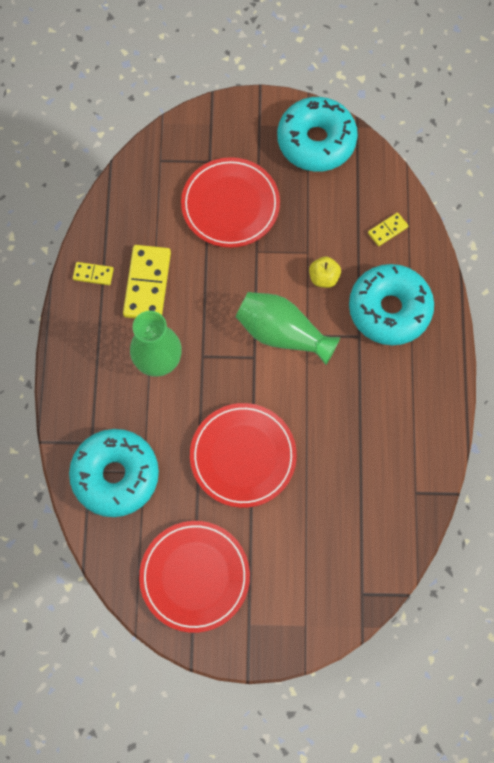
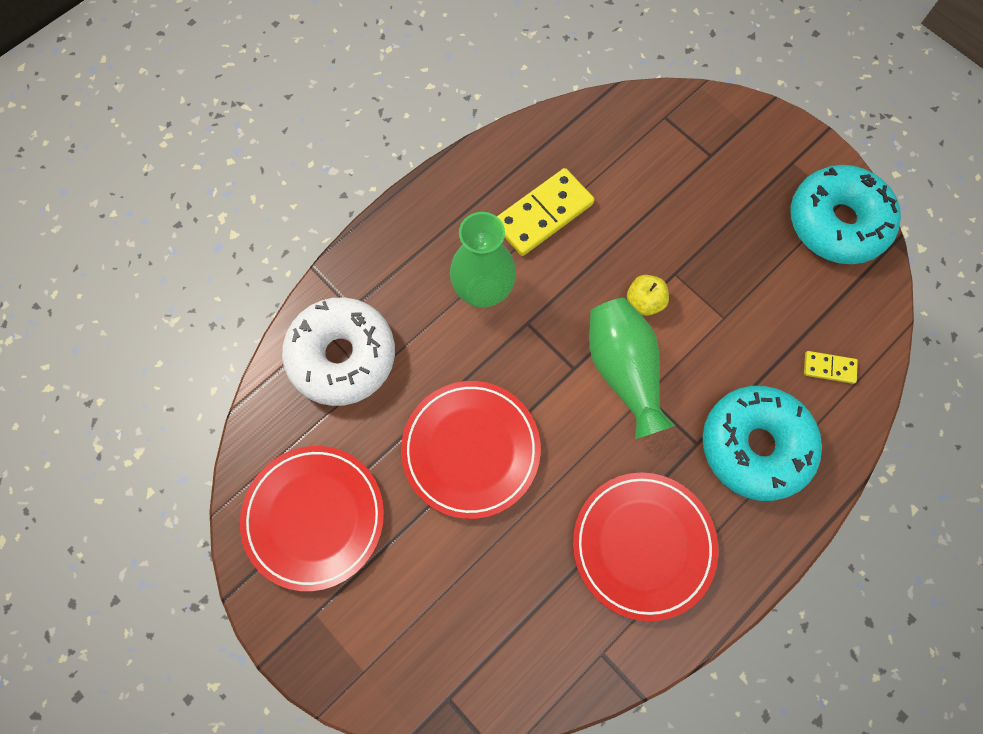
camera: 45 degrees right, 0 degrees up
(93, 274) = (504, 164): yellow domino -> none
(115, 475) = (342, 356): turquoise donut -> white donut
(230, 205) = (692, 210): red plate -> red plate (643, 545)
(323, 278) = (717, 356): yellow apple -> yellow apple (644, 302)

